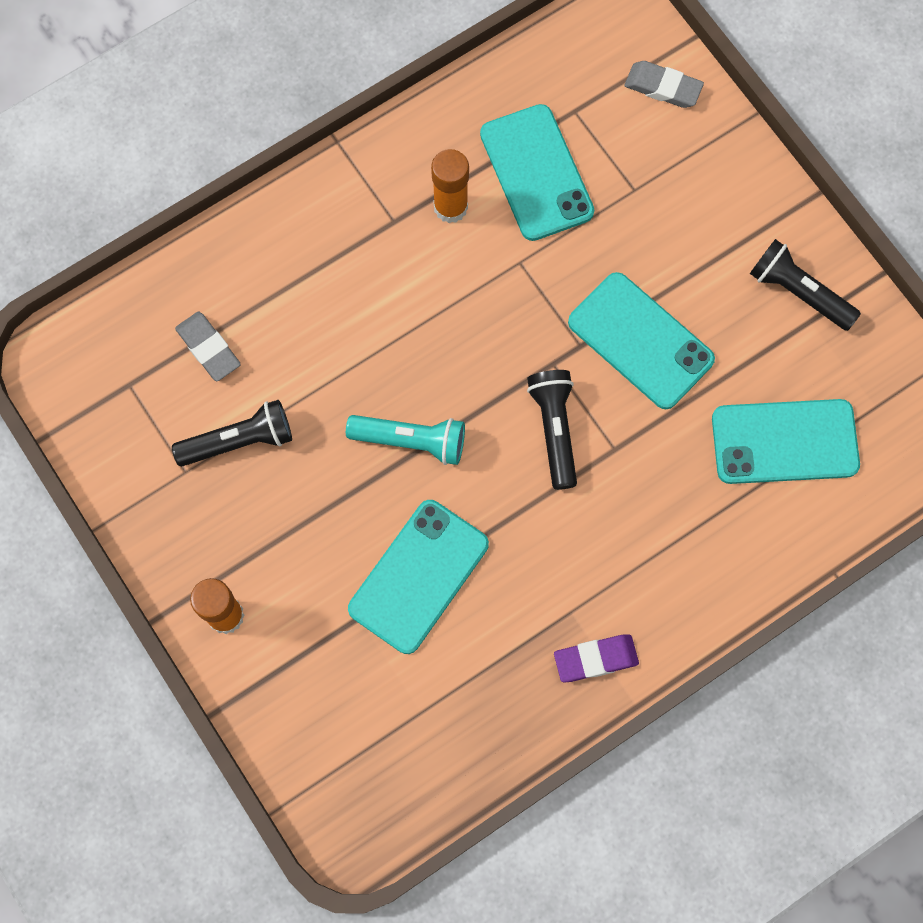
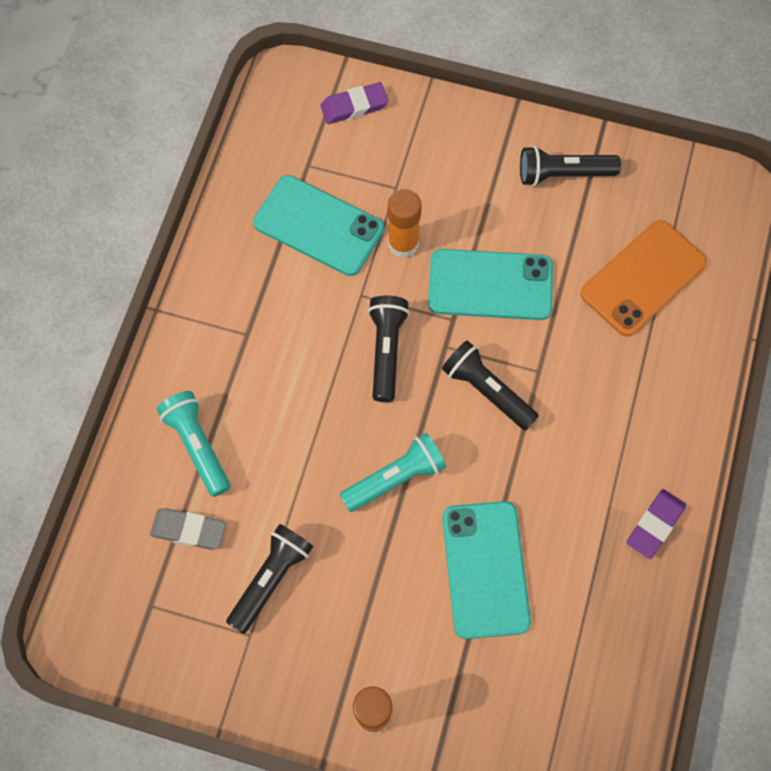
camera: 40 degrees left, 5 degrees down
(274, 284) = (197, 446): none -> turquoise flashlight
(450, 207) = (279, 294): orange glue stick -> orange glue stick (403, 244)
(498, 327) = (386, 351): none -> black flashlight
(663, 87) = (354, 106): grey eraser -> purple eraser
(784, 442) = (643, 278): turquoise phone -> orange phone

